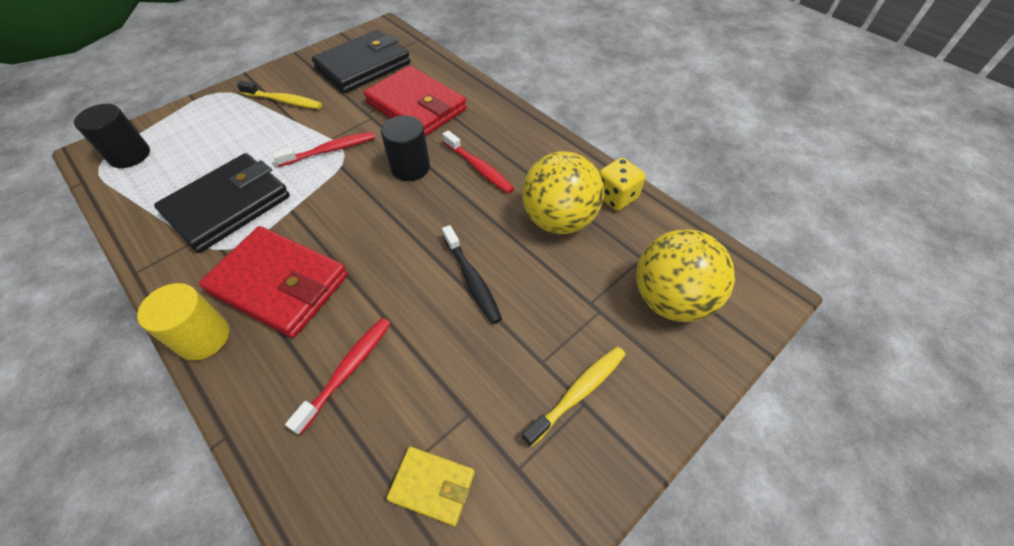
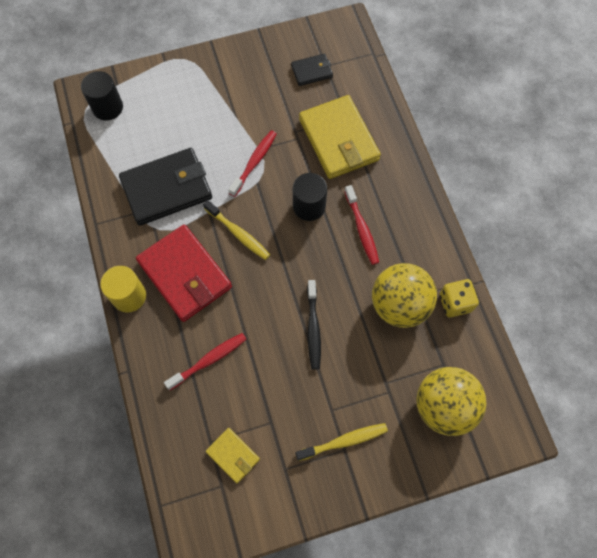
camera: 25 degrees right, 15 degrees up
(284, 101) = (234, 91): yellow toothbrush -> yellow toothbrush (238, 233)
(330, 150) = (254, 162): red toothbrush -> red toothbrush turned 60 degrees counterclockwise
(363, 66) = (312, 71): black wallet -> black wallet, size x0.50
(416, 106) = (338, 140): red wallet -> yellow wallet

